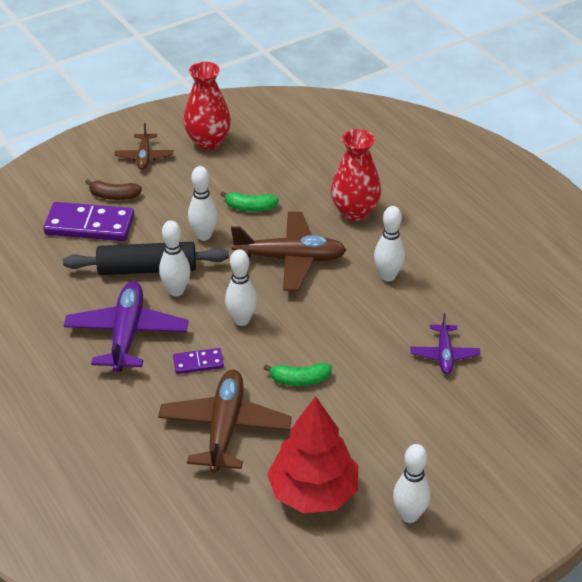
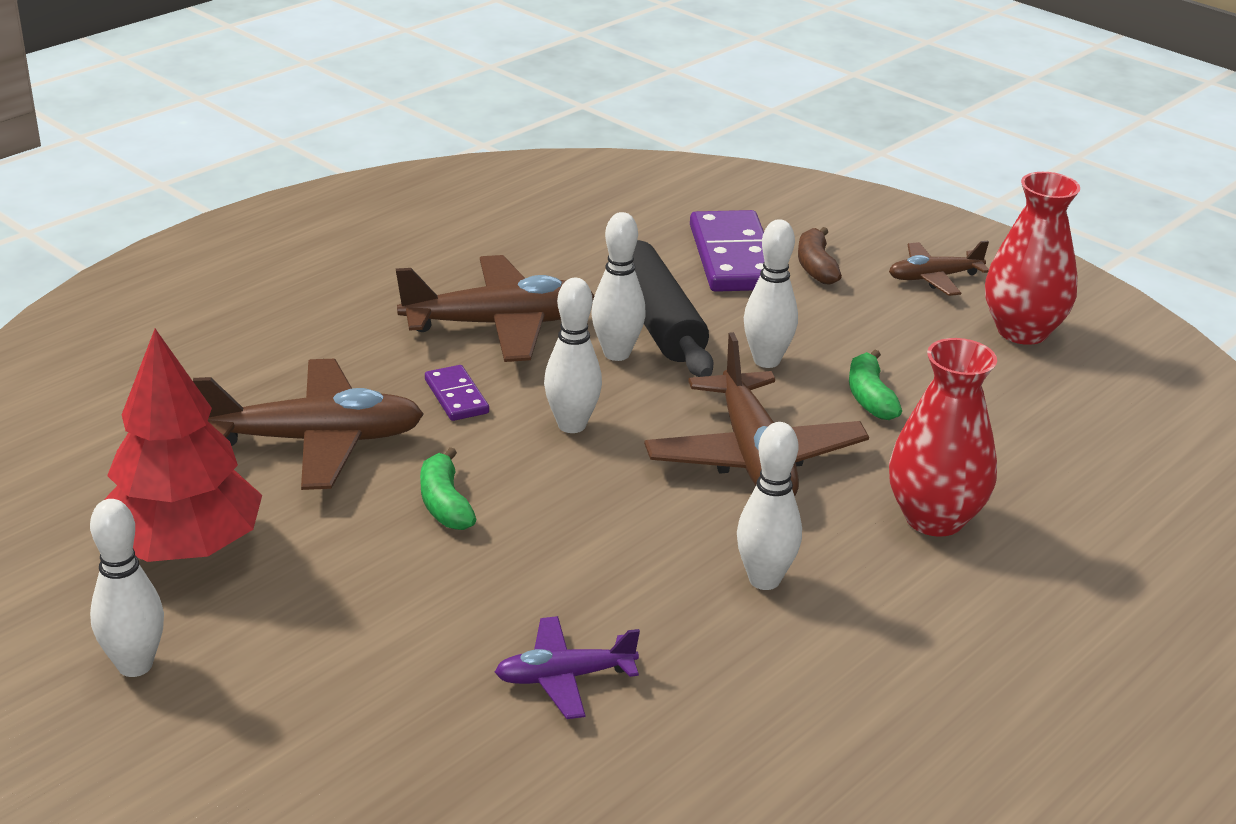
camera: 75 degrees right, 10 degrees down
(127, 334) = (500, 325): purple plane -> brown plane

